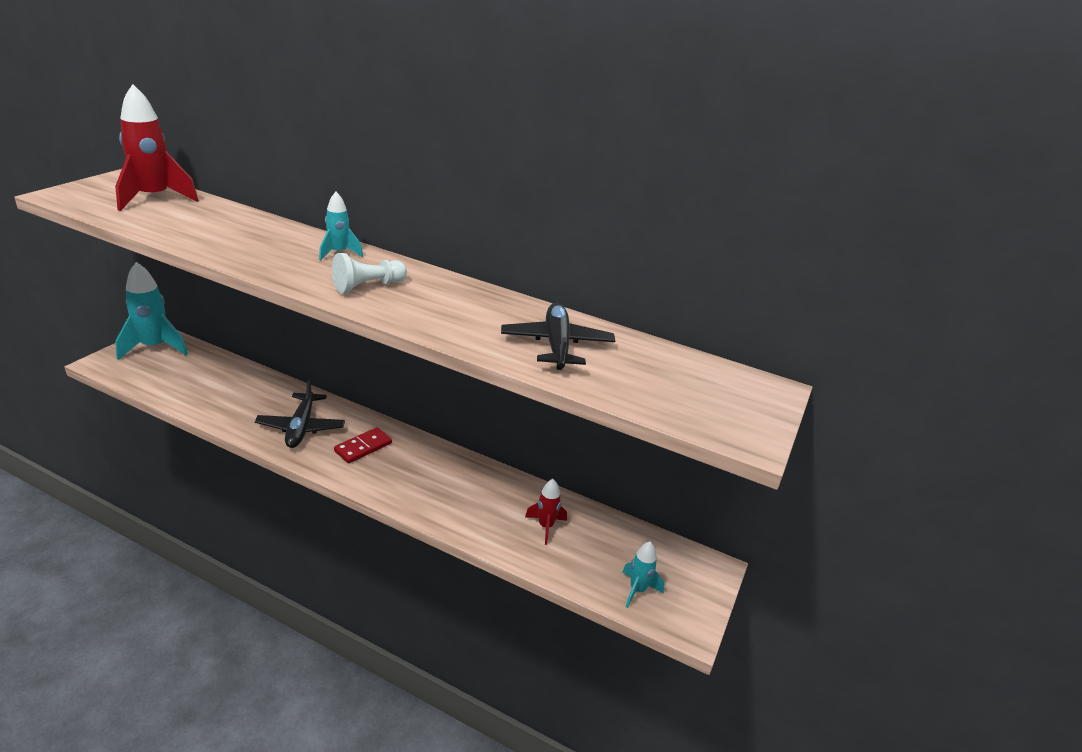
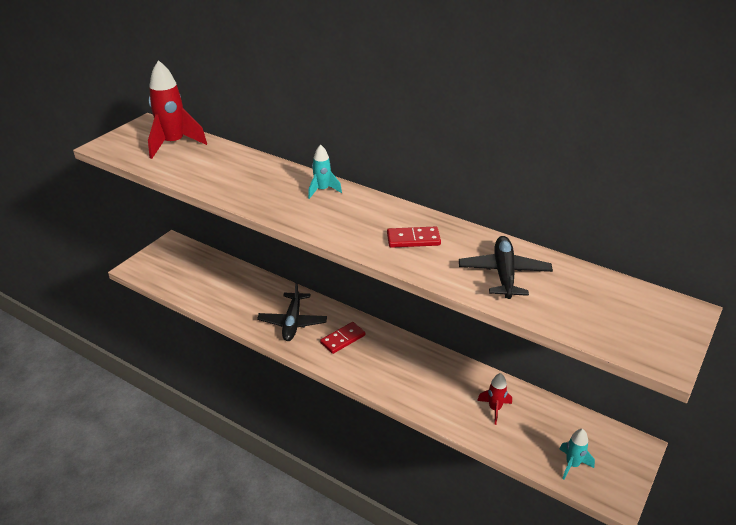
camera: 10 degrees right, 5 degrees up
(154, 347) = (171, 253): turquoise rocket -> none
(368, 286) = (349, 223): white pawn -> none
(447, 306) = (413, 239): none -> red domino

